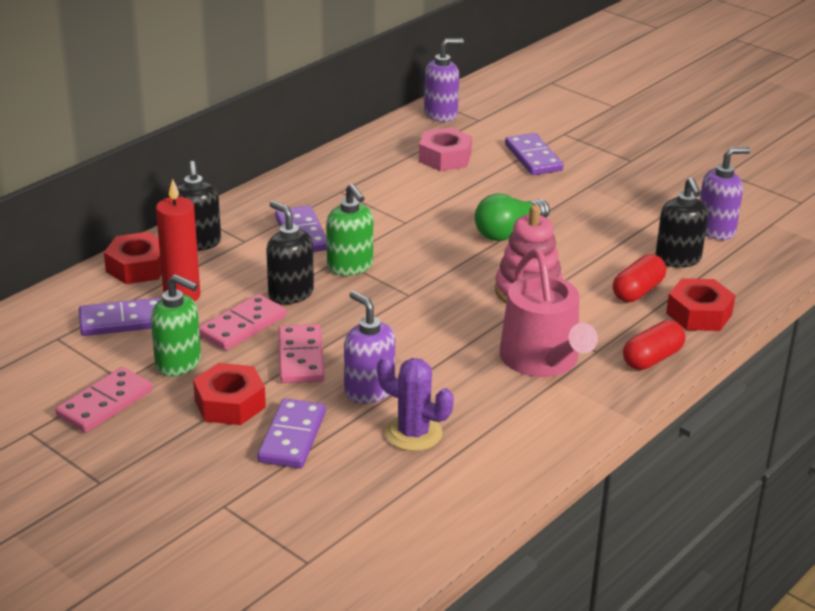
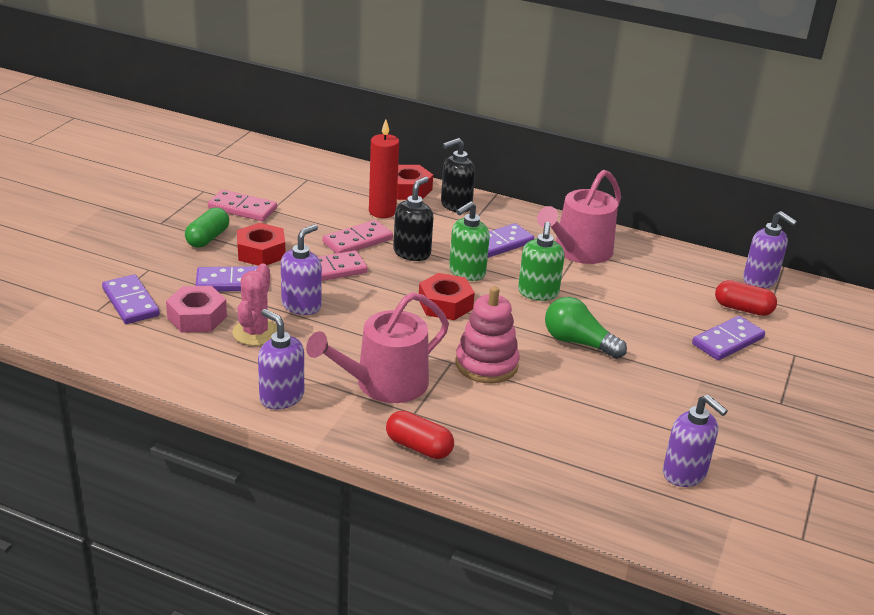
camera: 70 degrees right, 0 degrees up
(123, 320) = (339, 196): purple domino -> purple domino (131, 302)
(169, 443) = (208, 238): none -> green capsule
(179, 363) = (299, 225): green soap dispenser -> green soap dispenser (538, 293)
(242, 326) = (357, 241): pink domino -> pink domino turned 60 degrees counterclockwise
(341, 191) = (579, 251): none -> pink watering can
(413, 433) = (255, 332): purple cactus -> pink cactus
(445, 157) = (681, 293): pink nut -> pink nut (197, 317)
(547, 432) = (281, 397): none -> purple soap dispenser
(638, 291) = (528, 429): red capsule -> red capsule (742, 309)
(678, 259) = (605, 450): black soap dispenser -> none
(699, 314) = (512, 472): red nut -> red nut (445, 304)

